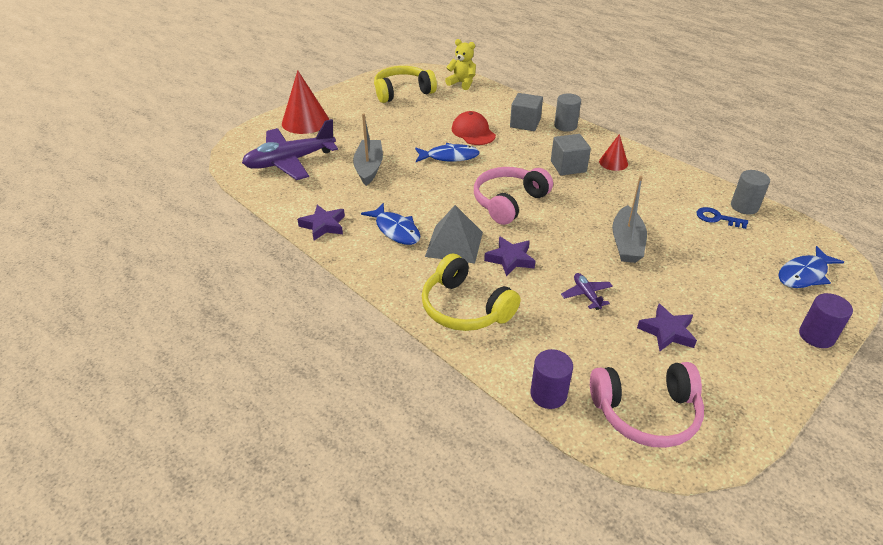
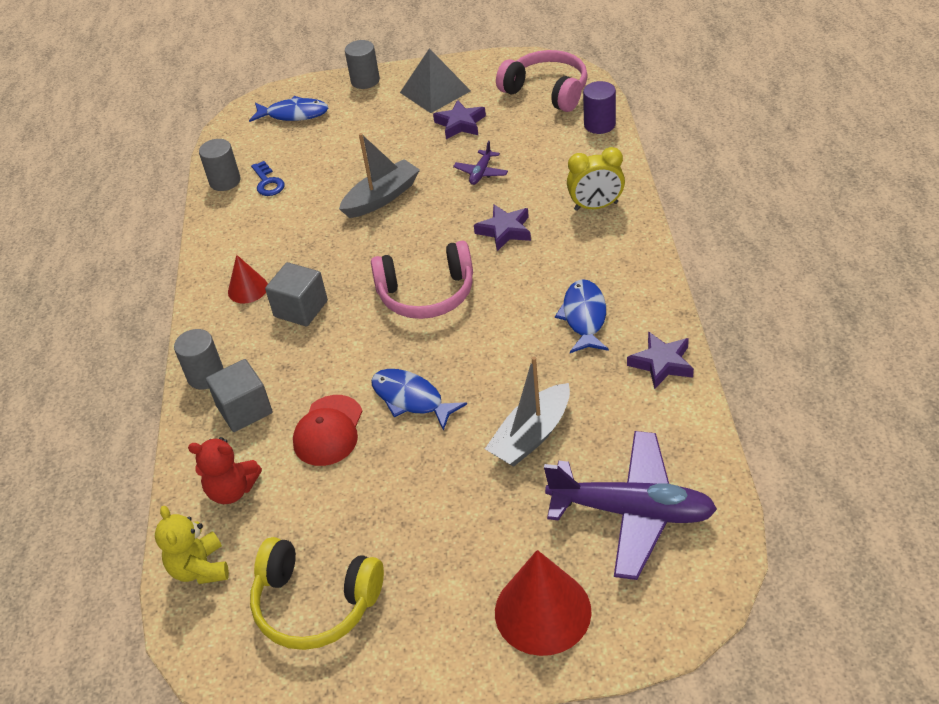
camera: 135 degrees left, 5 degrees up
(454, 244) = (539, 271): grey pyramid -> grey pyramid (435, 91)
(465, 308) = (596, 206): yellow headphones -> yellow clock
(485, 102) = (232, 490): none -> red teddy bear
(816, 336) = (365, 81): purple cylinder -> grey cylinder

